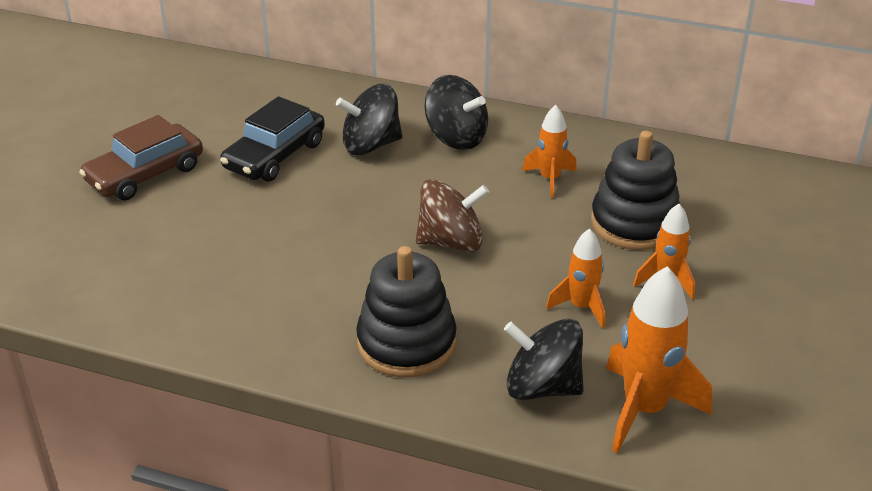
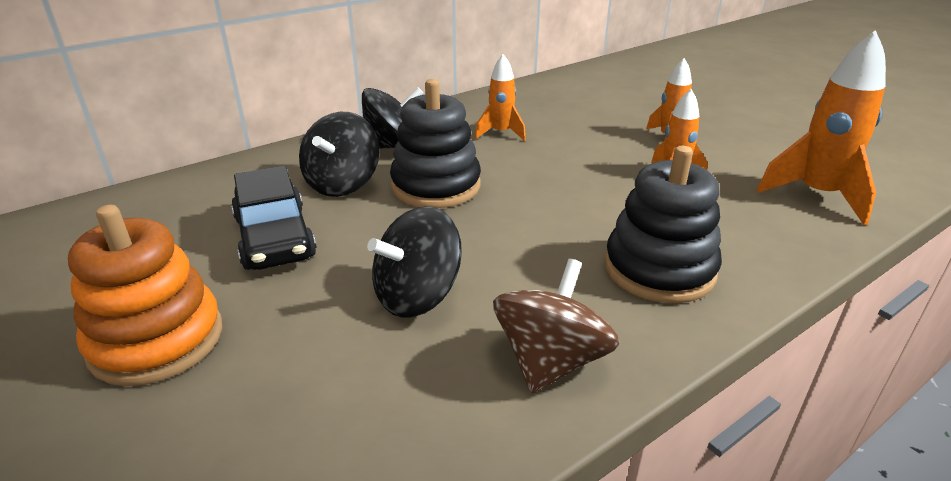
camera: 55 degrees left, 5 degrees down
(145, 174) = (157, 340): brown car -> orange stacking toy
(451, 242) = (532, 197): brown spinning top -> brown spinning top (551, 361)
(542, 387) = (766, 226): black spinning top -> black spinning top (417, 296)
(634, 223) = (590, 125): black stacking toy -> black stacking toy (436, 186)

